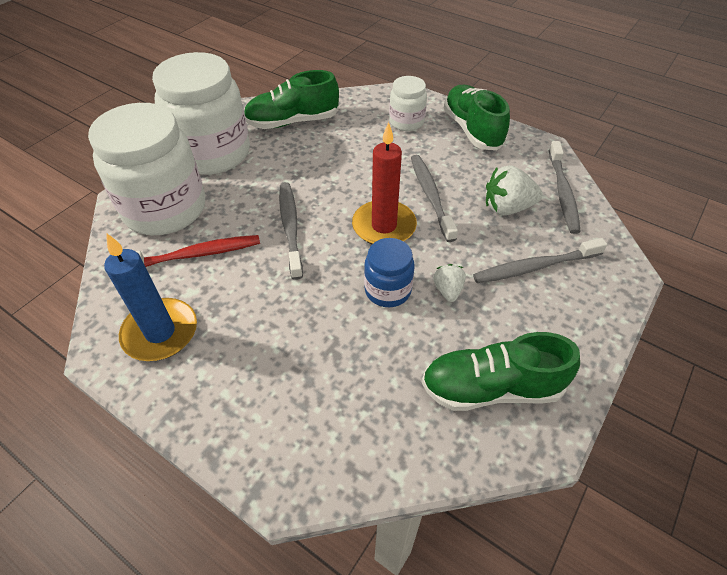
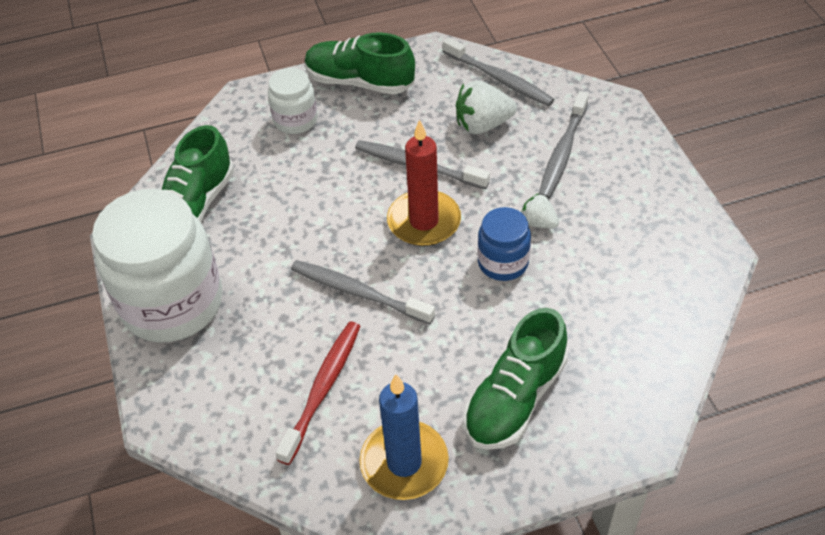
camera: 50 degrees left, 0 degrees up
(165, 209) = (224, 387): white jar -> none
(491, 388) = (653, 255): green shoe -> green shoe (515, 399)
(507, 208) = (482, 125): white strawberry -> white strawberry turned 45 degrees clockwise

